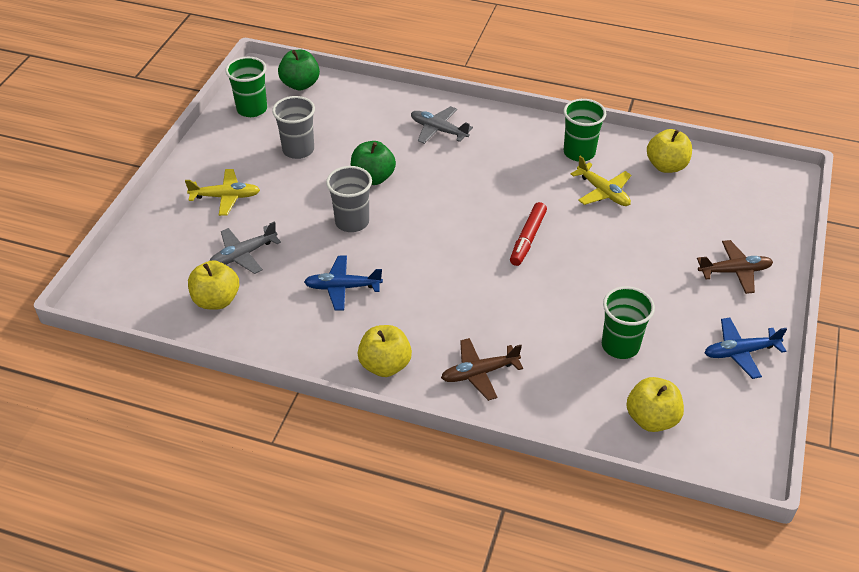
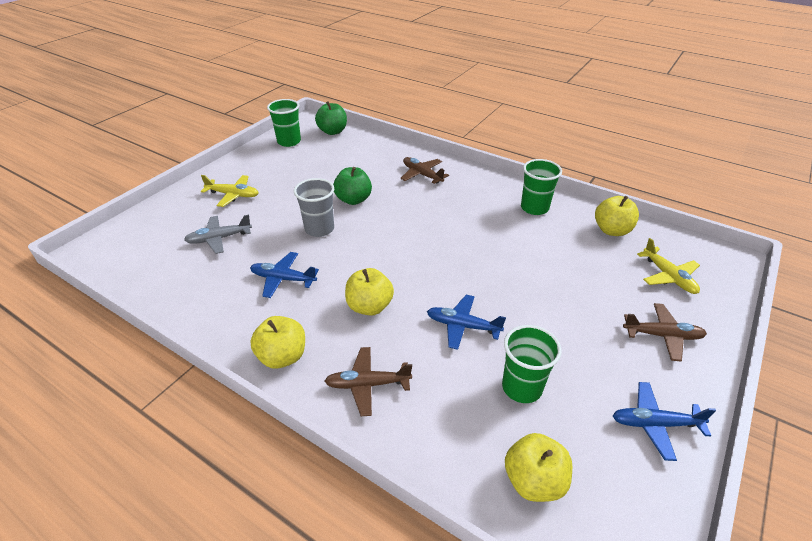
camera: 15 degrees right, 5 degrees down
(216, 300) = (175, 269): yellow apple -> yellow apple (369, 306)
(298, 150) = (307, 172): grey cup -> none
(438, 130) = (422, 174): grey plane -> brown plane
(528, 239) = (464, 268): red marker -> none
(547, 300) = (462, 326): none -> blue plane
(603, 192) = (547, 242): yellow plane -> yellow plane (668, 276)

